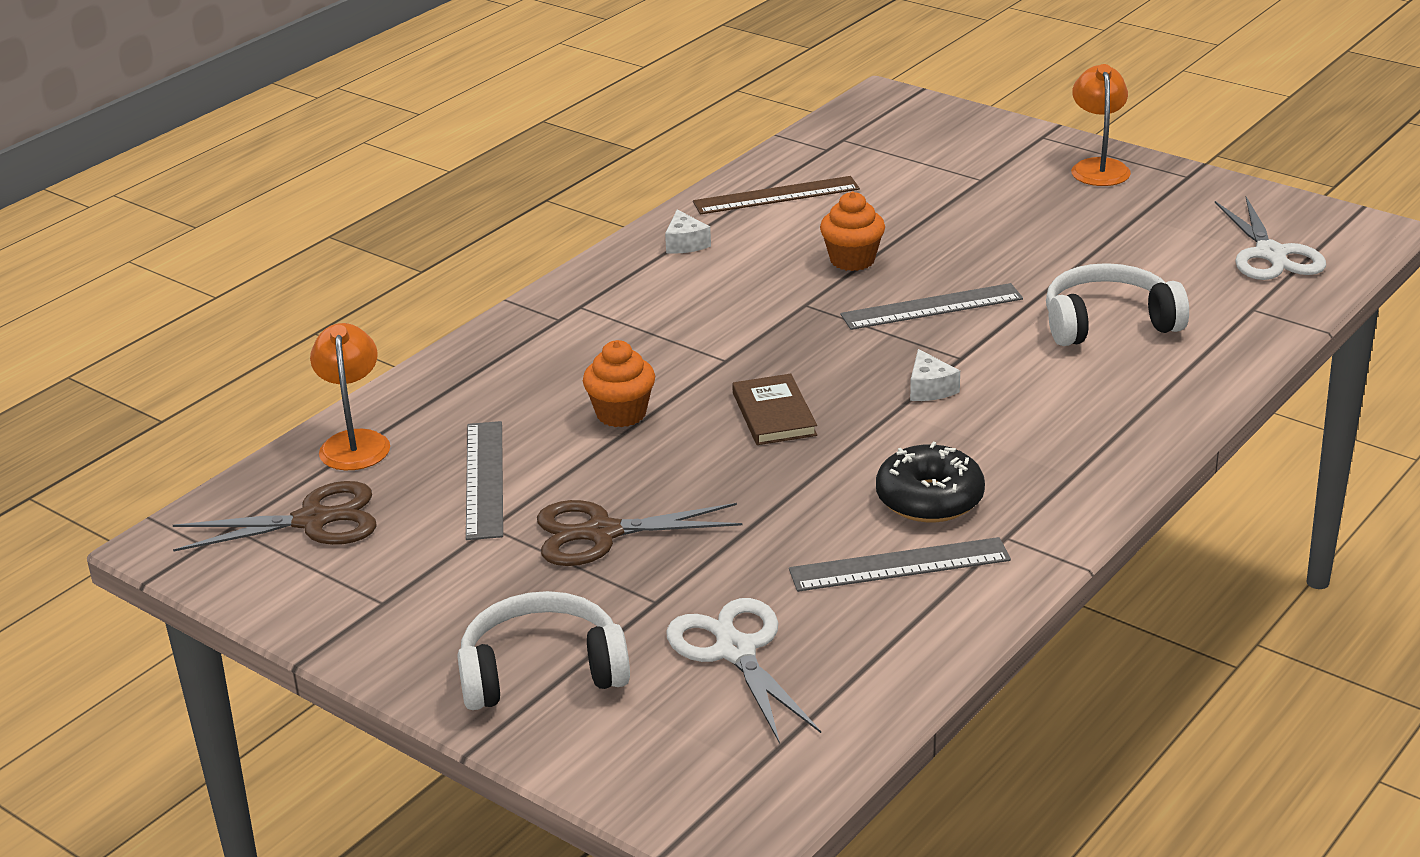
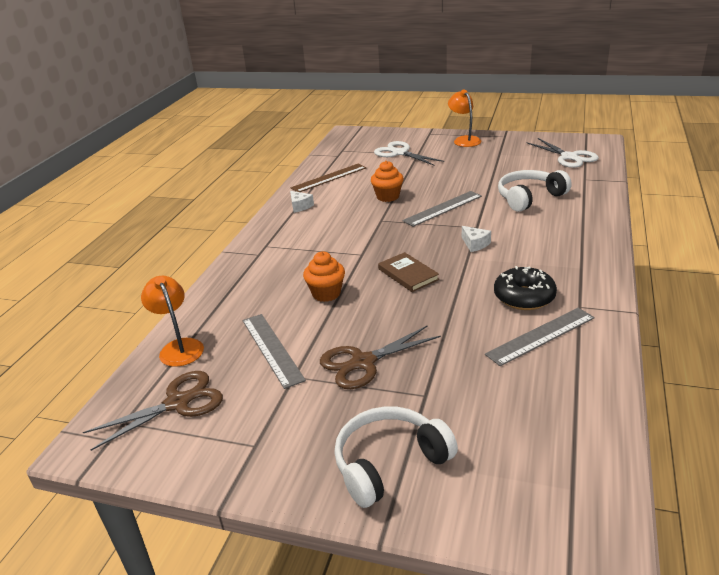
camera: 20 degrees left, 0 degrees up
(735, 651) = (495, 413): white scissors -> white scissors (399, 153)

